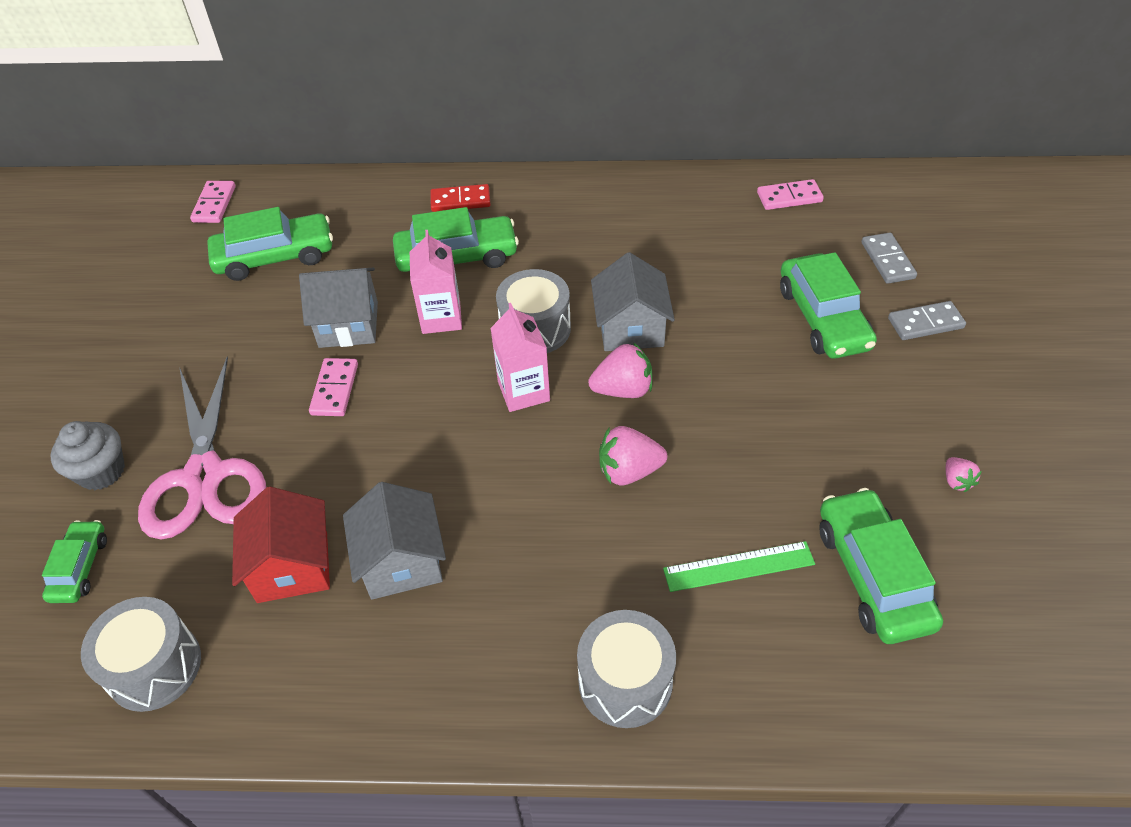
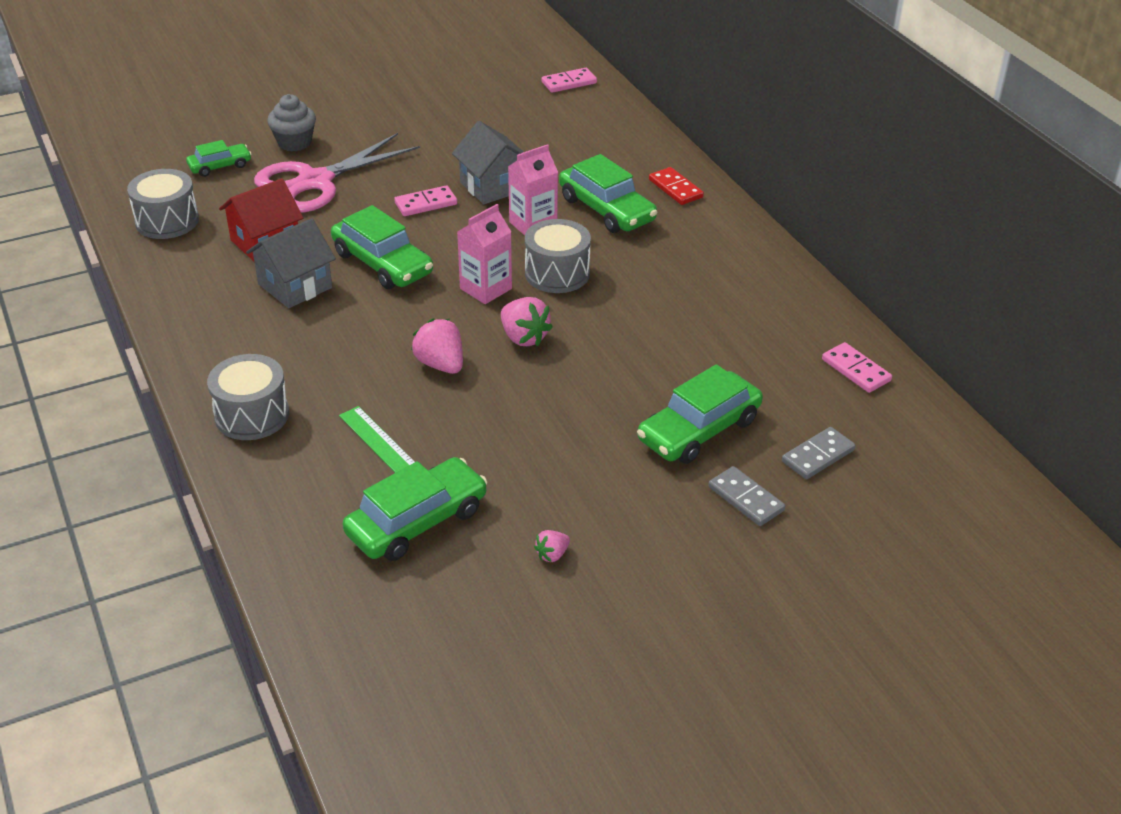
camera: 60 degrees right, 10 degrees down
(275, 257) = (536, 129): green car -> green car (382, 263)
(630, 328) = (596, 322): grey house -> none

